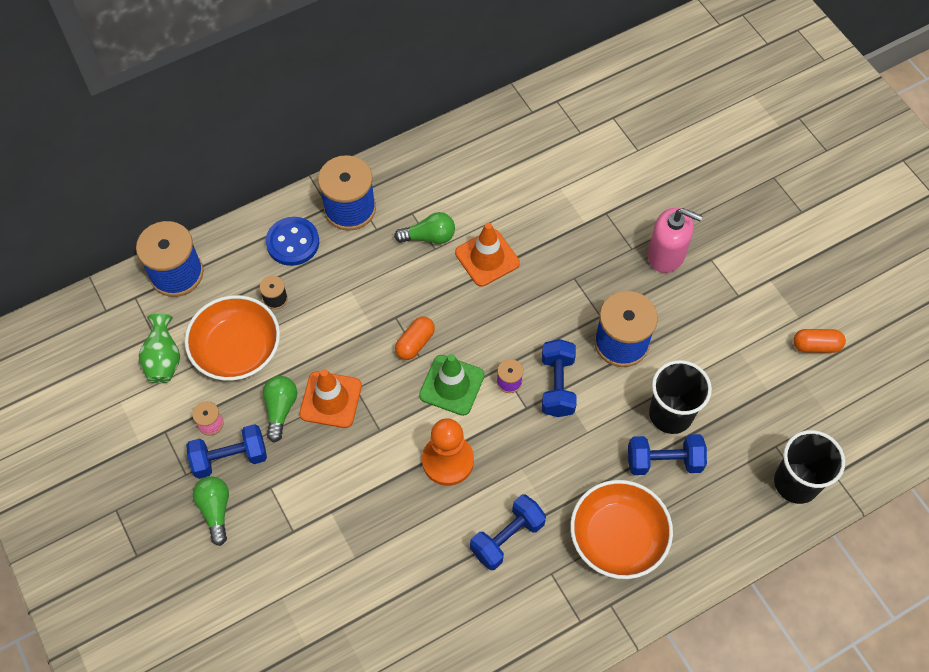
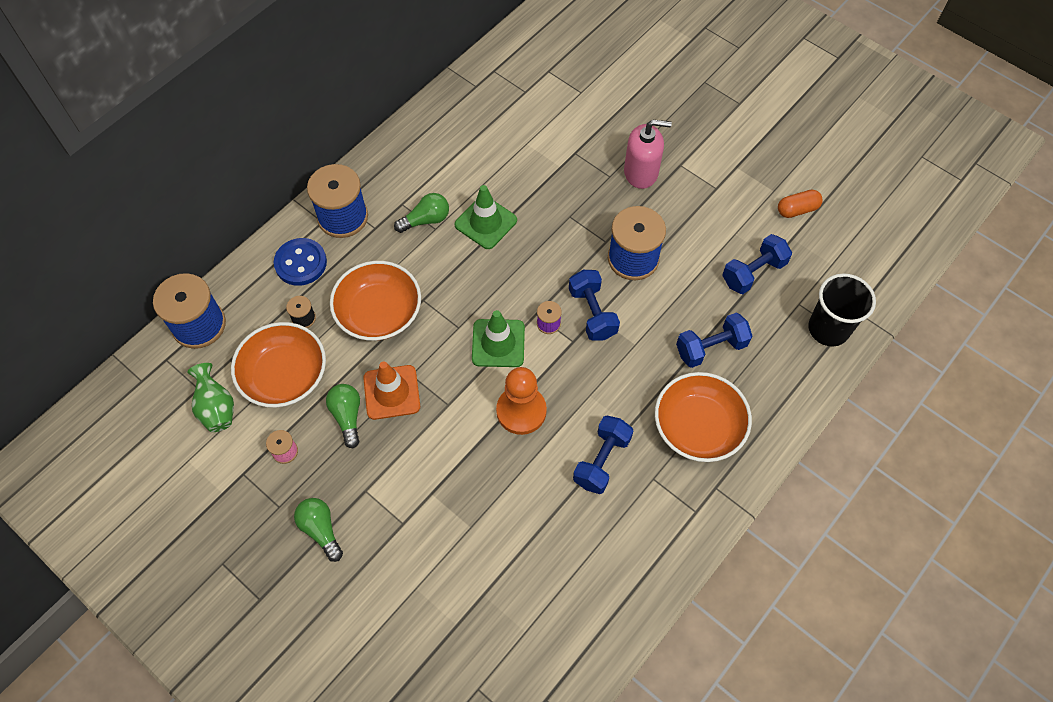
camera: 20 degrees left, 0 degrees up
(230, 458) = (316, 477): blue dumbbell -> blue dumbbell (753, 273)
(348, 316) = (379, 312): none -> orange bowl
(415, 343) = (450, 317): orange capsule -> none
(487, 258) = (486, 222): orange traffic cone -> green traffic cone
(670, 414) = (700, 306): black cup -> none

